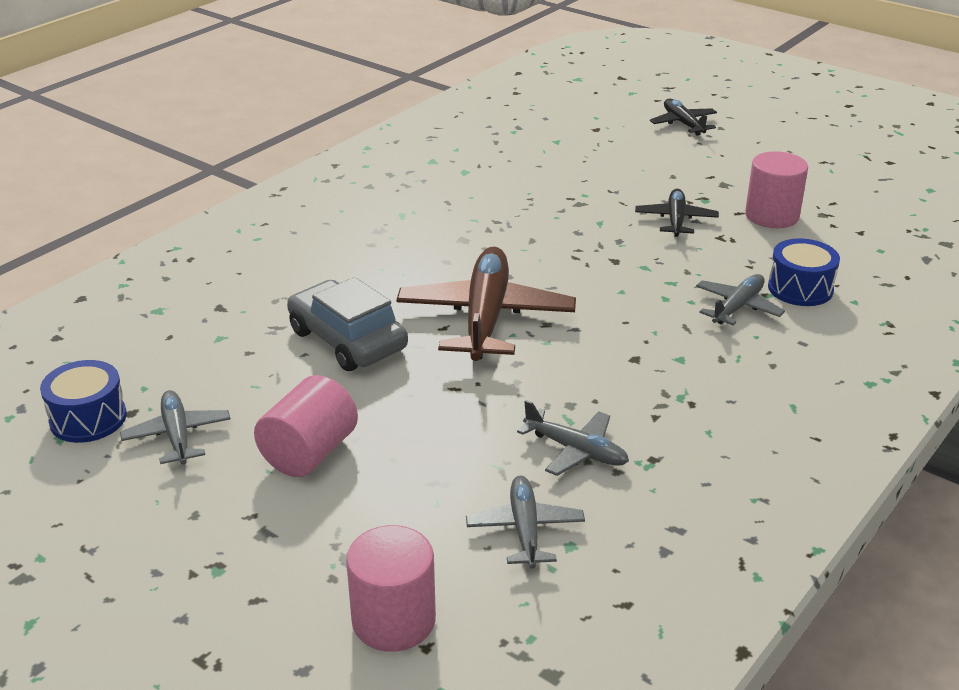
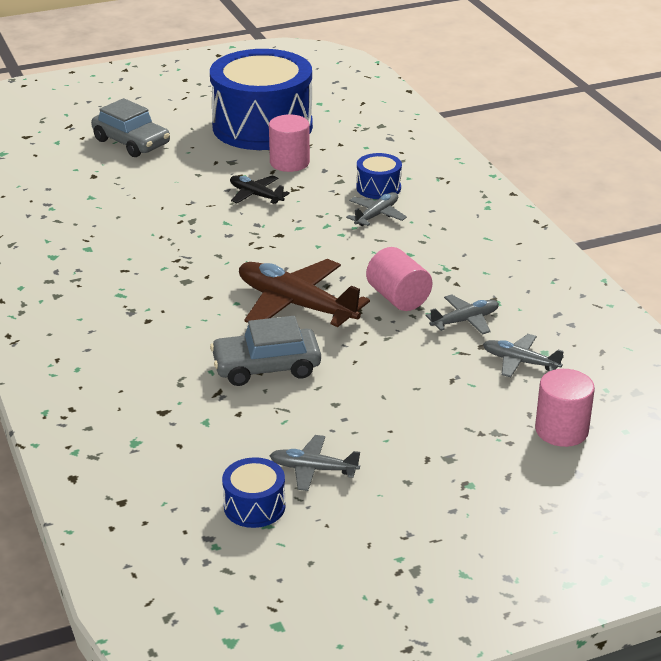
camera: 60 degrees left, 0 degrees up
(309, 453) = (382, 418): pink cylinder -> pink cylinder (398, 298)
(683, 124) = (131, 142): black plane -> grey car
(737, 307) = (376, 215): grey plane -> grey plane turned 60 degrees clockwise
(823, 175) = (262, 126): none -> blue drum

